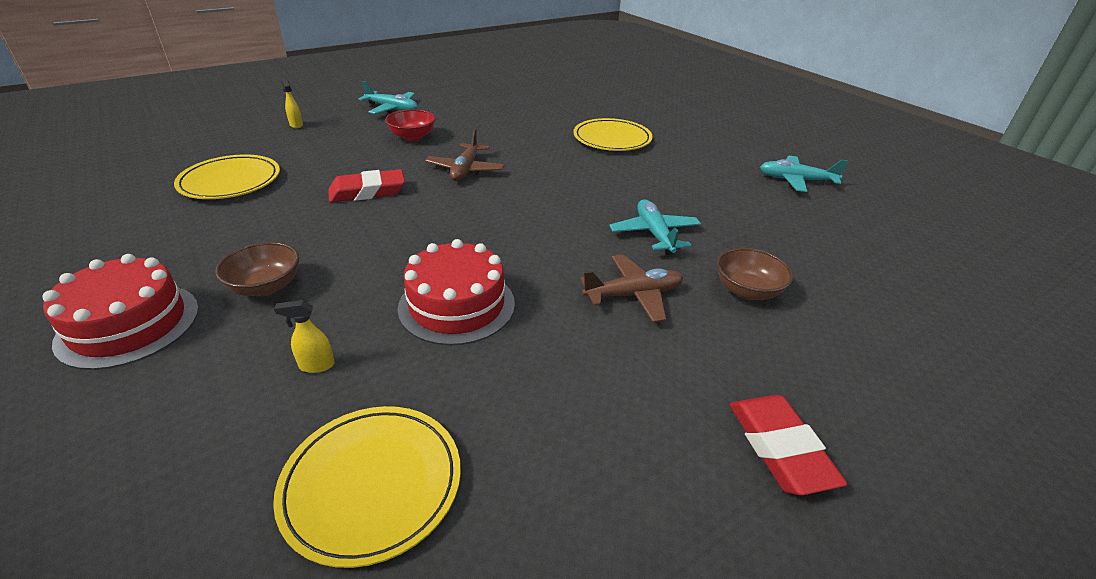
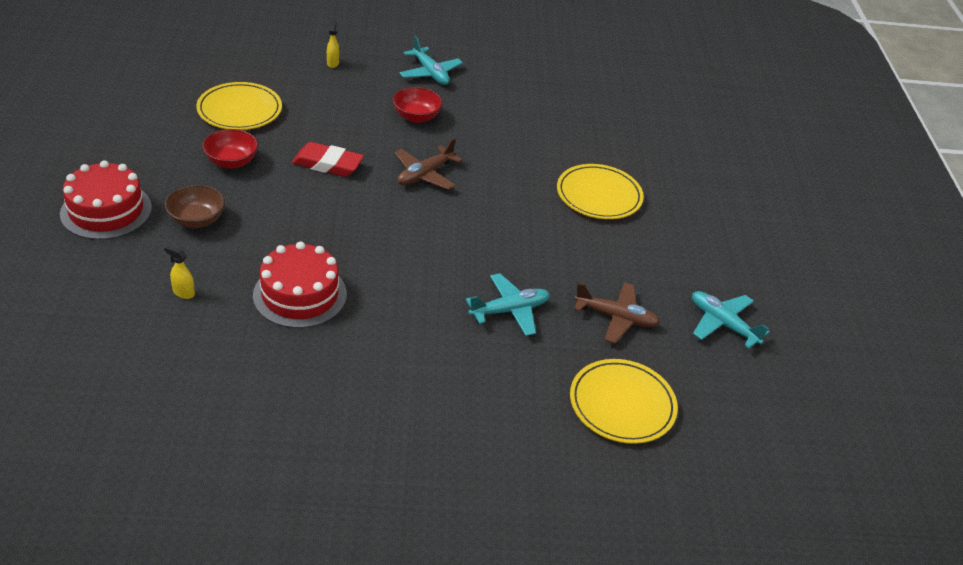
camera: 30 degrees right, 5 degrees up
(260, 223) = (231, 162): none -> red bowl
(372, 484) = (157, 377): yellow plate -> yellow plate (622, 404)
(633, 295) = (428, 351): brown plane -> brown plane (616, 318)
(654, 234) = (509, 310): turquoise plane -> turquoise plane turned 45 degrees clockwise
(747, 291) = (519, 393): brown bowl -> none
(779, 448) = (394, 493): red eraser -> none

